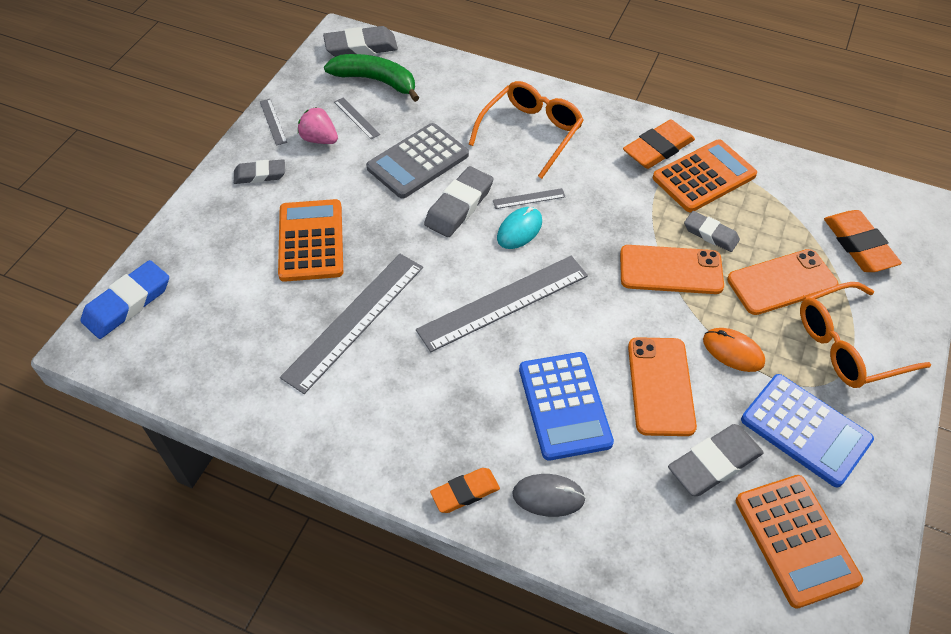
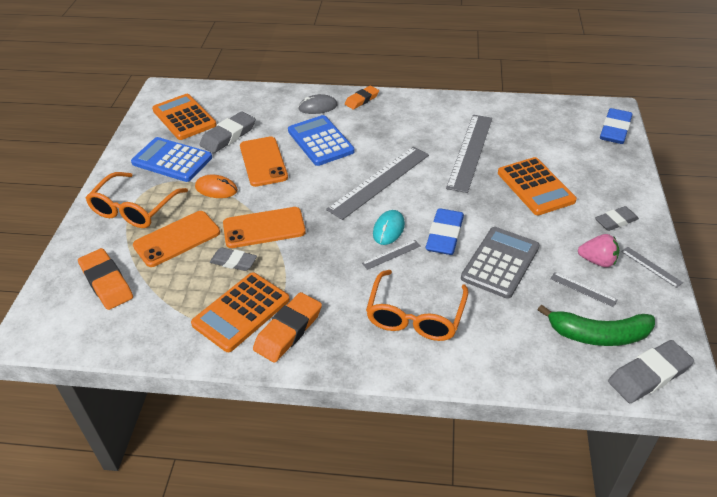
camera: 165 degrees right, 10 degrees down
(459, 206) = (444, 235): grey eraser -> blue eraser
(848, 345) = (134, 209): orange glasses -> orange glasses turned 150 degrees clockwise

